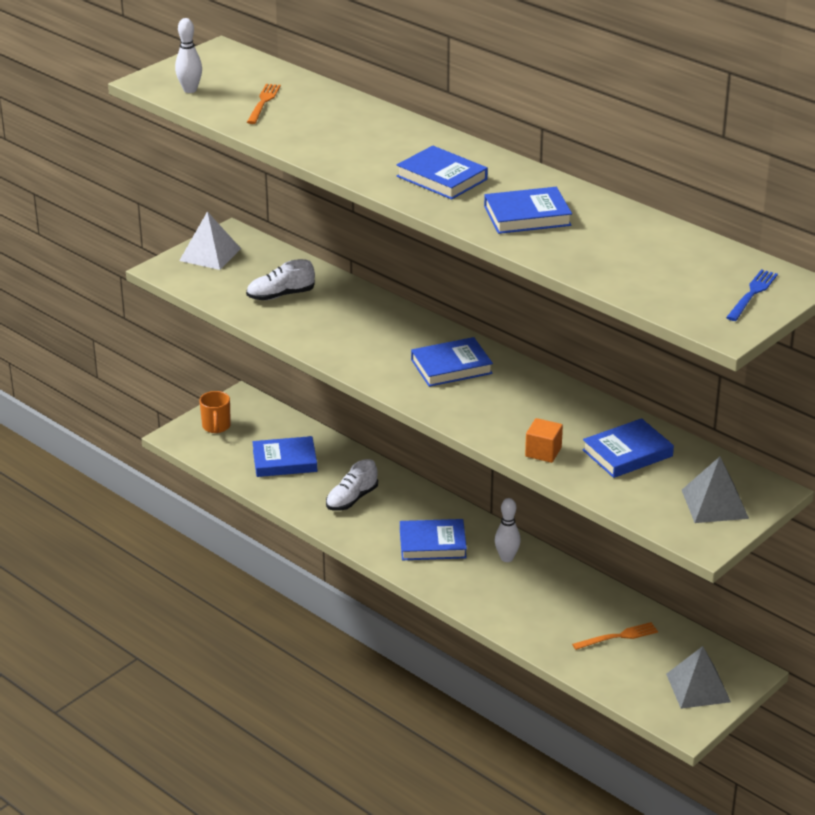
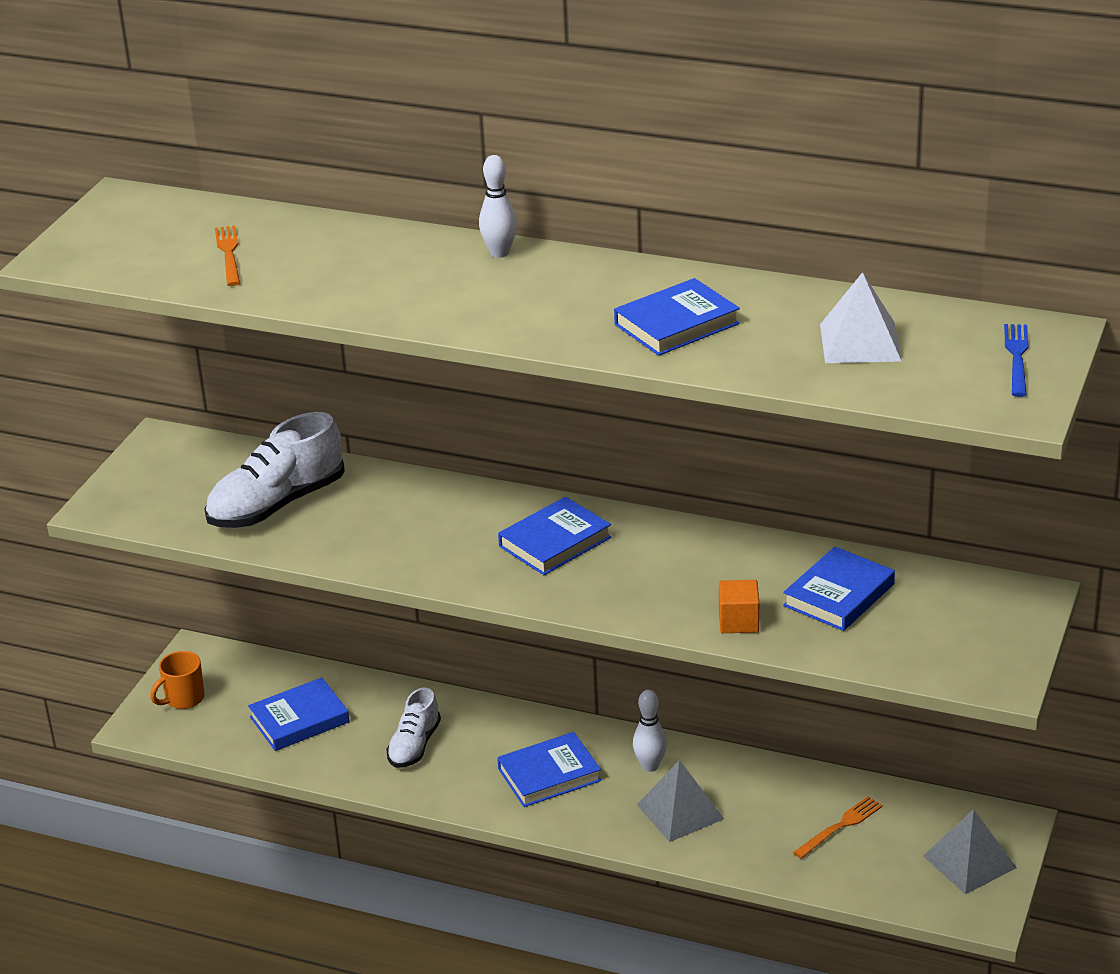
camera: 20 degrees left, 0 degrees up
(190, 90) = (117, 258): white bowling pin -> white bowling pin (499, 253)
(210, 254) = (148, 473): white pyramid -> white pyramid (860, 342)
(216, 427) = (183, 699): orange mug -> orange mug turned 75 degrees clockwise
(280, 295) = (277, 504): white shoe -> white shoe, size x1.68
(442, 178) = (534, 300): blue book -> none
(715, 504) = (982, 630): grey pyramid -> grey pyramid (680, 811)

